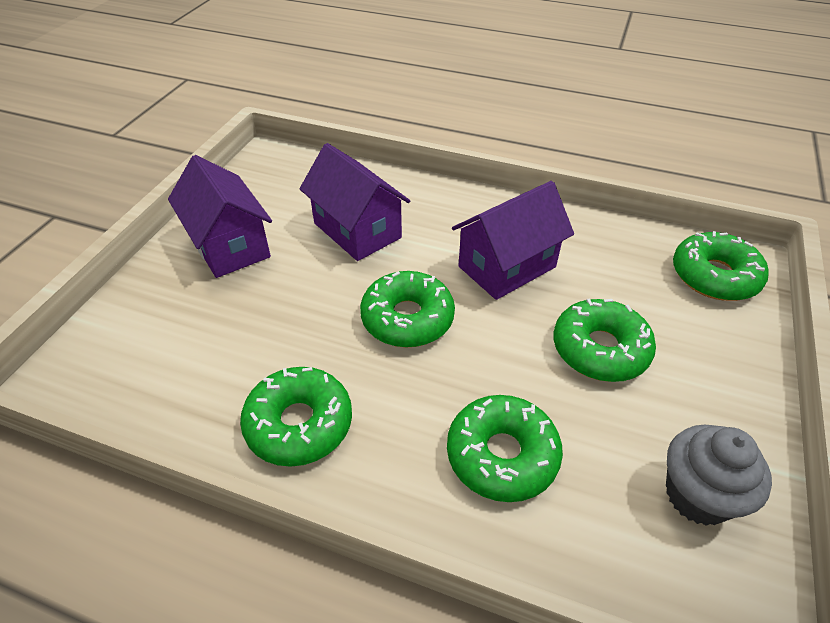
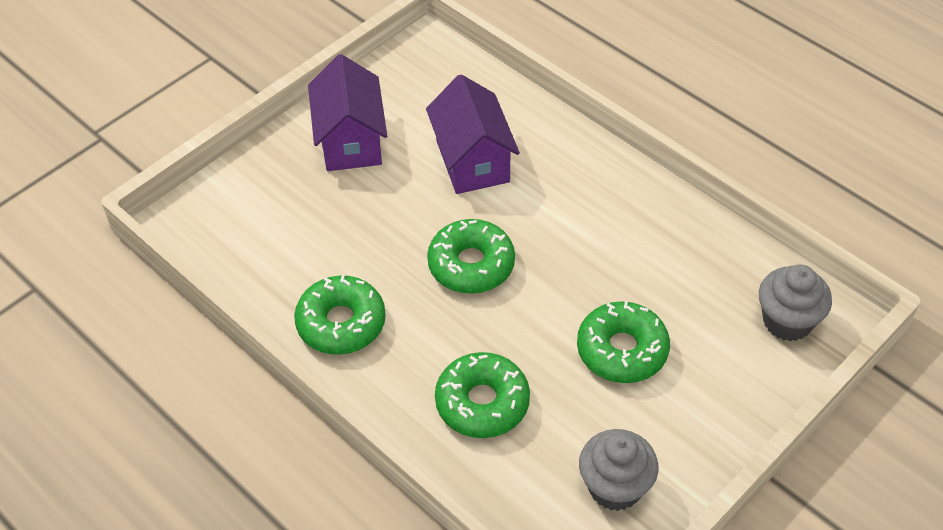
camera: 25 degrees right, 5 degrees up
(507, 267) = (591, 245): purple house -> none
(714, 276) = (787, 321): green donut -> grey cupcake

